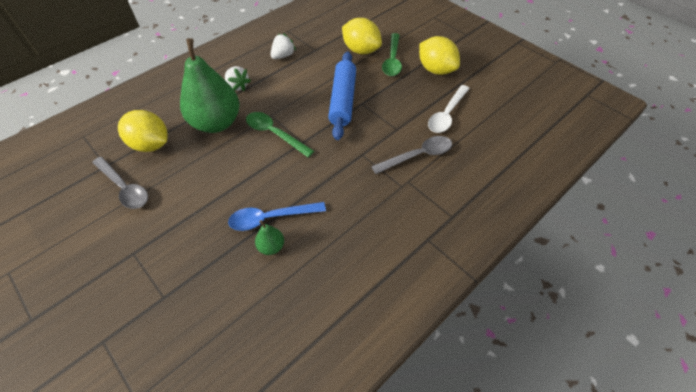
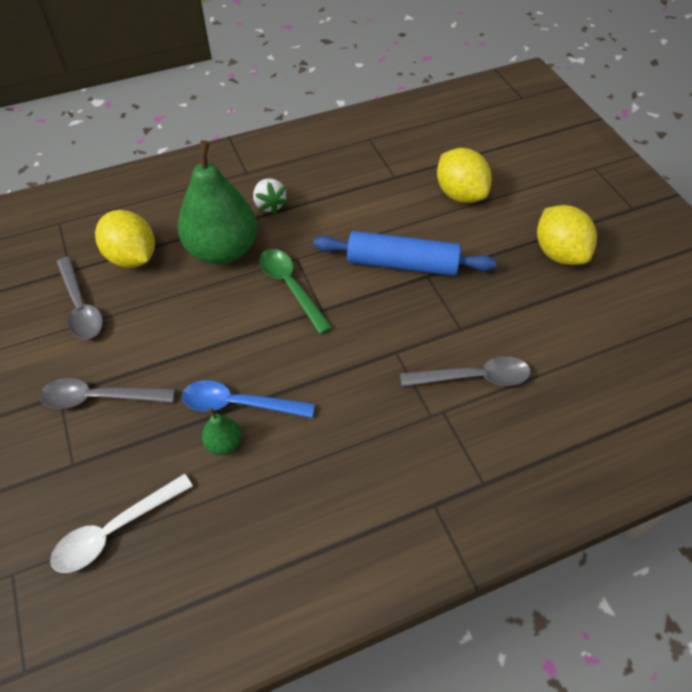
camera: 20 degrees right, 0 degrees up
(165, 245) = (99, 398): none -> grey spoon
(283, 56) = (347, 175): white strawberry -> none
(343, 100) = (402, 264): blue rolling pin -> blue rolling pin turned 75 degrees clockwise
(392, 60) = (500, 221): green spoon -> none
(446, 114) = (544, 327): white spoon -> white spoon (115, 530)

